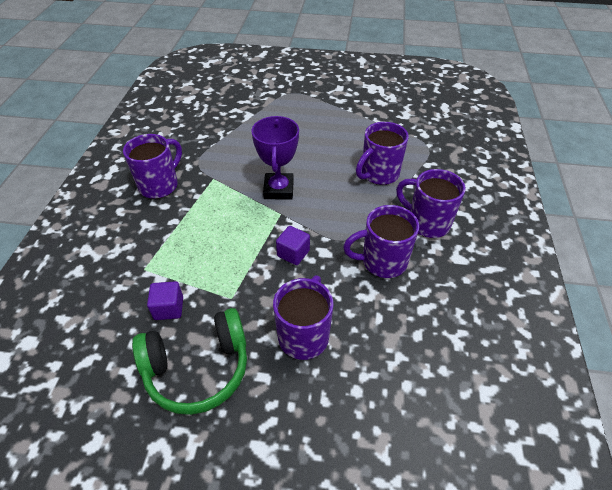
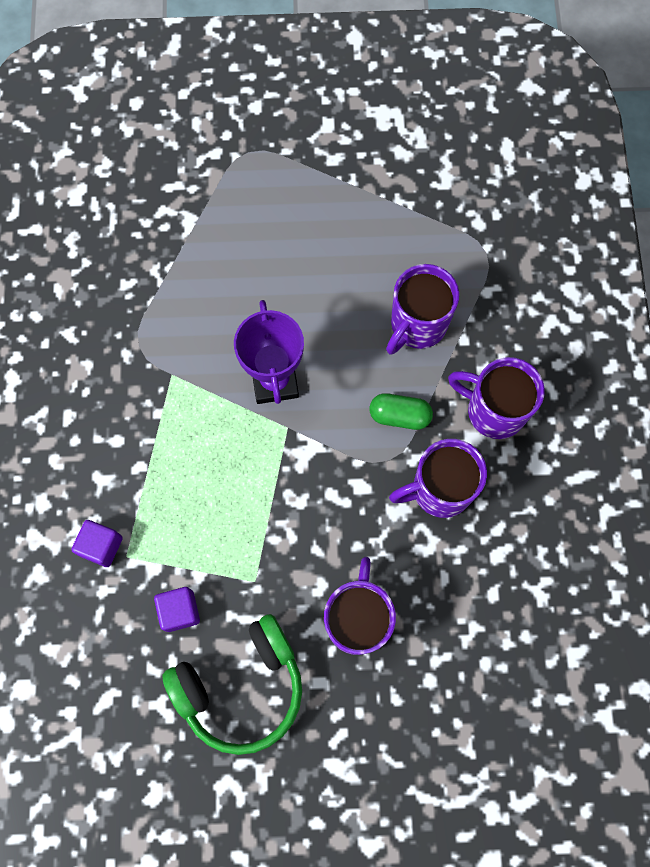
camera: 10 degrees left, 25 degrees up
(160, 185) = (96, 402): purple mug -> none
(293, 253) = (319, 496): purple cube -> purple cube (101, 546)
(359, 217) = (399, 416): none -> green capsule

